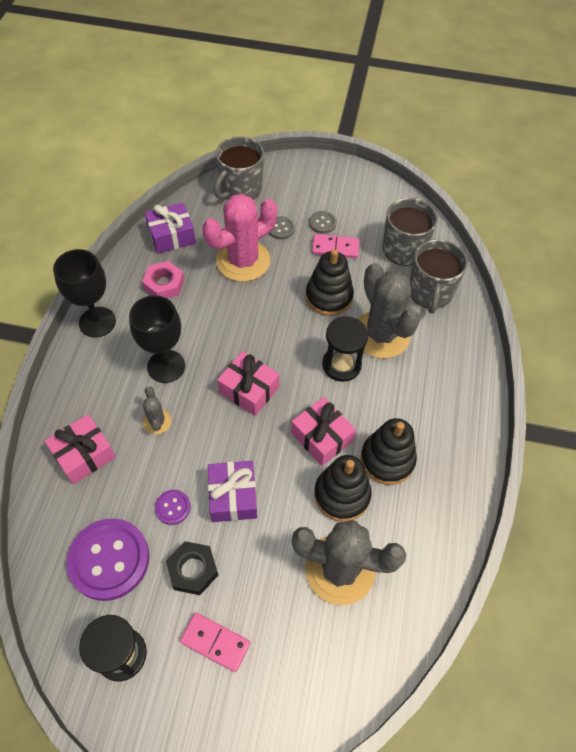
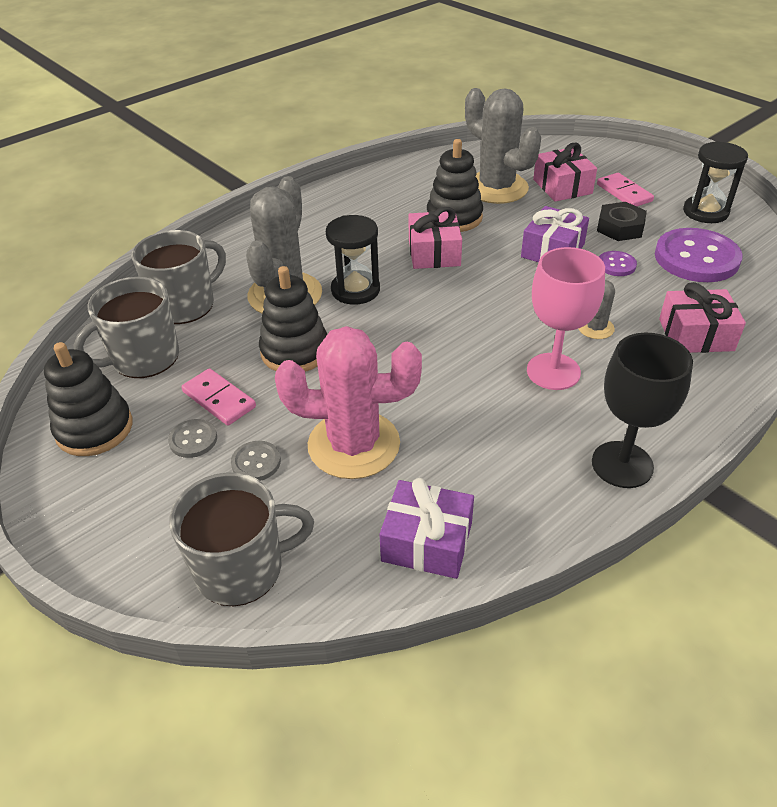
camera: 140 degrees left, 15 degrees down
(164, 284) = (492, 469): pink nut -> none
(166, 366) = (553, 371): black goblet -> pink goblet
(249, 390) = (472, 311): pink gift -> pink gift (562, 186)
(387, 459) = (392, 220): black stacking toy -> black stacking toy (94, 429)

